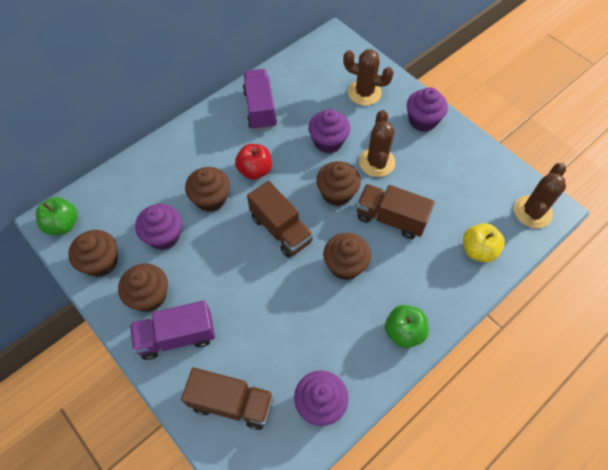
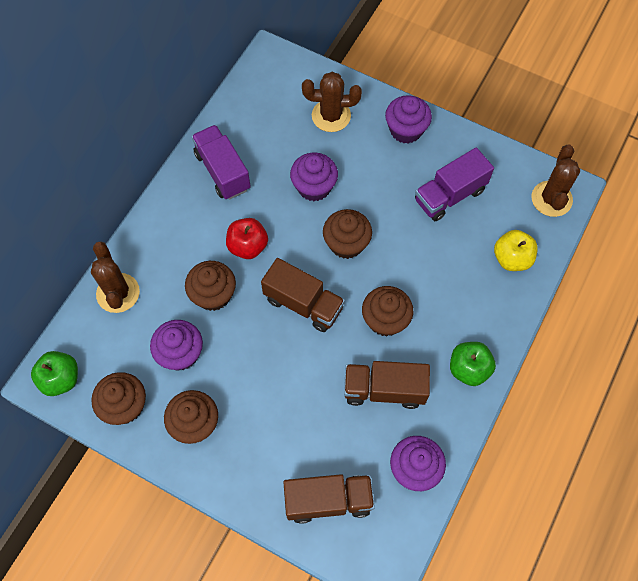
camera: 20 degrees left, 5 degrees up
(177, 336) = (243, 455): purple truck -> purple truck (449, 195)
(376, 162) = (375, 194): brown cactus -> brown cactus (118, 293)
(390, 218) = (412, 253): brown truck -> brown truck (384, 389)

